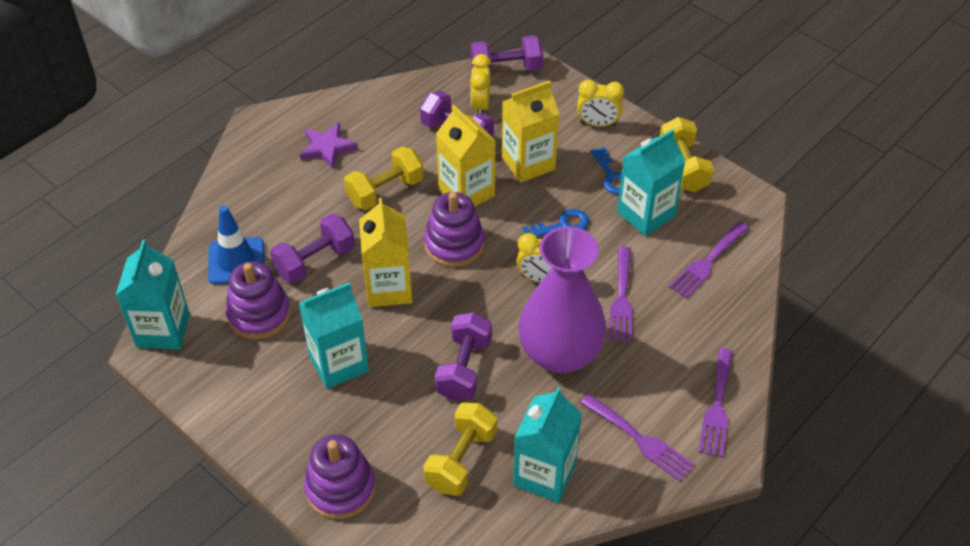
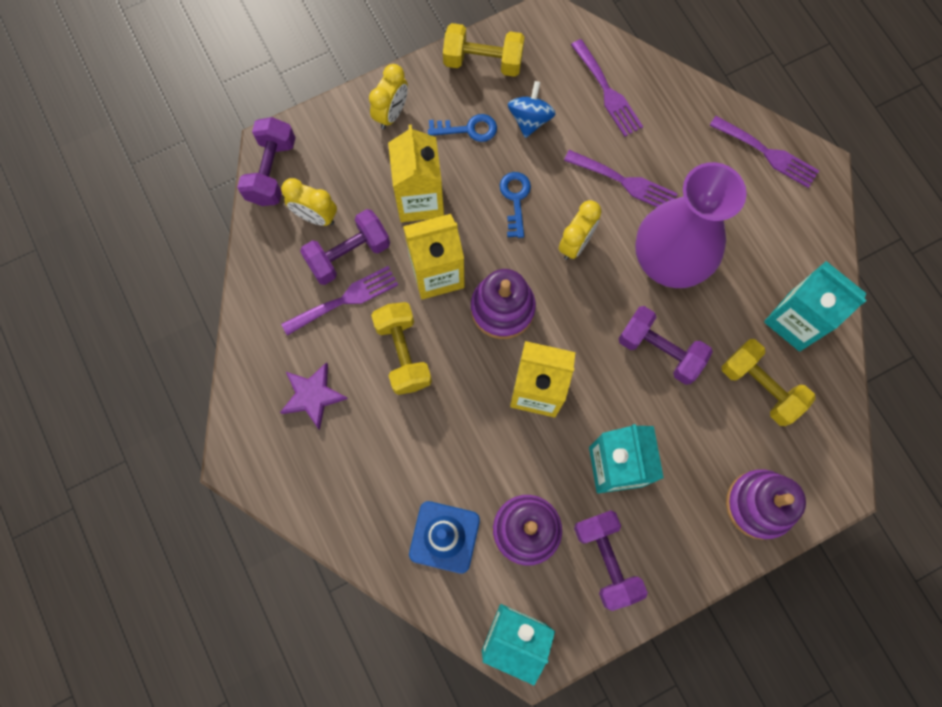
camera: 70 degrees left, 25 degrees up
(315, 261) = (475, 454): purple dumbbell -> purple dumbbell (606, 559)
(640, 440) = (782, 228): purple fork -> purple fork (345, 299)
(645, 214) = (530, 119): turquoise carton -> blue spinning top

